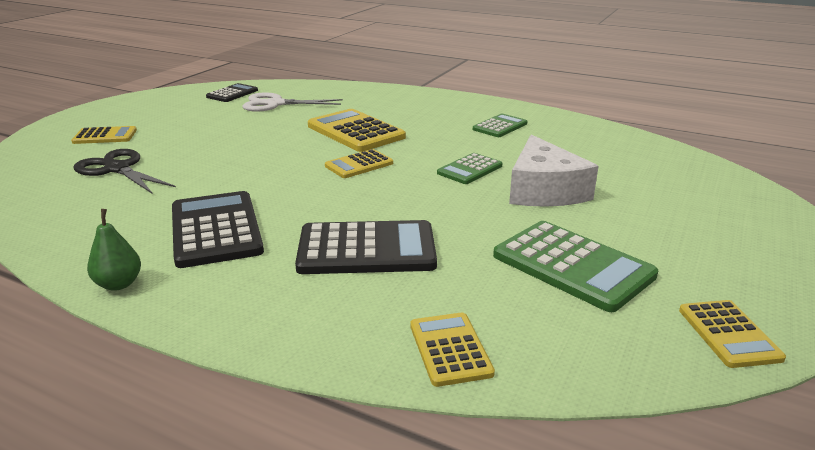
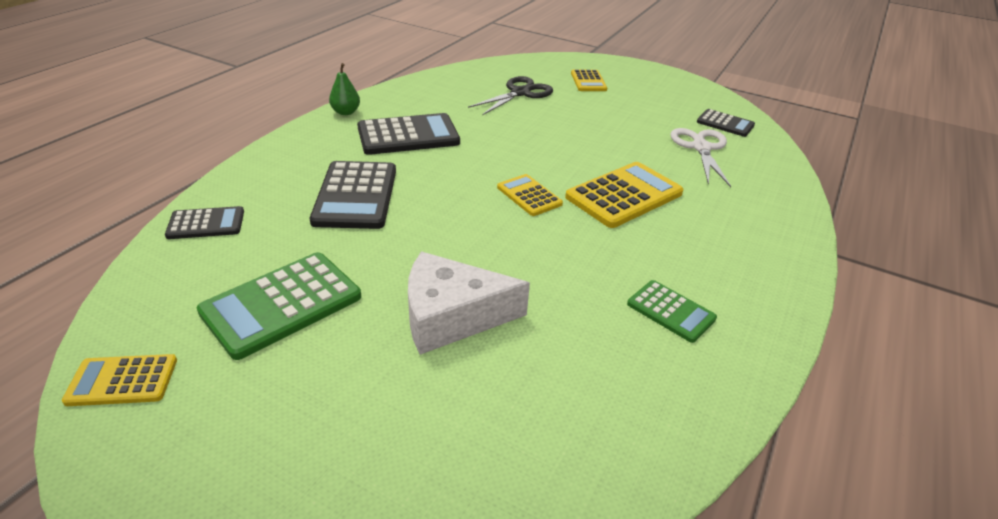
camera: 90 degrees right, 10 degrees up
(450, 349) = (206, 224): yellow calculator -> black calculator
(470, 169) = (515, 266): green calculator -> none

